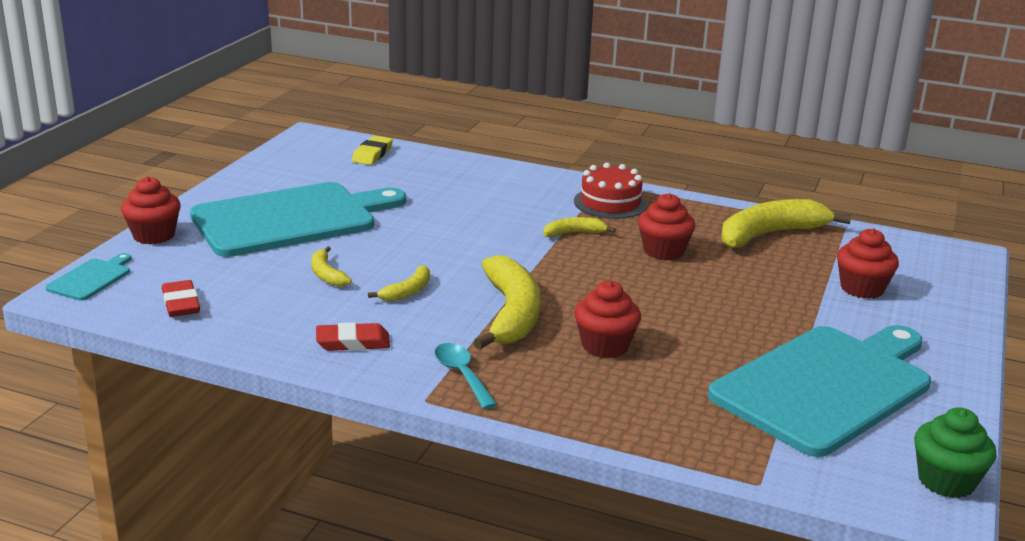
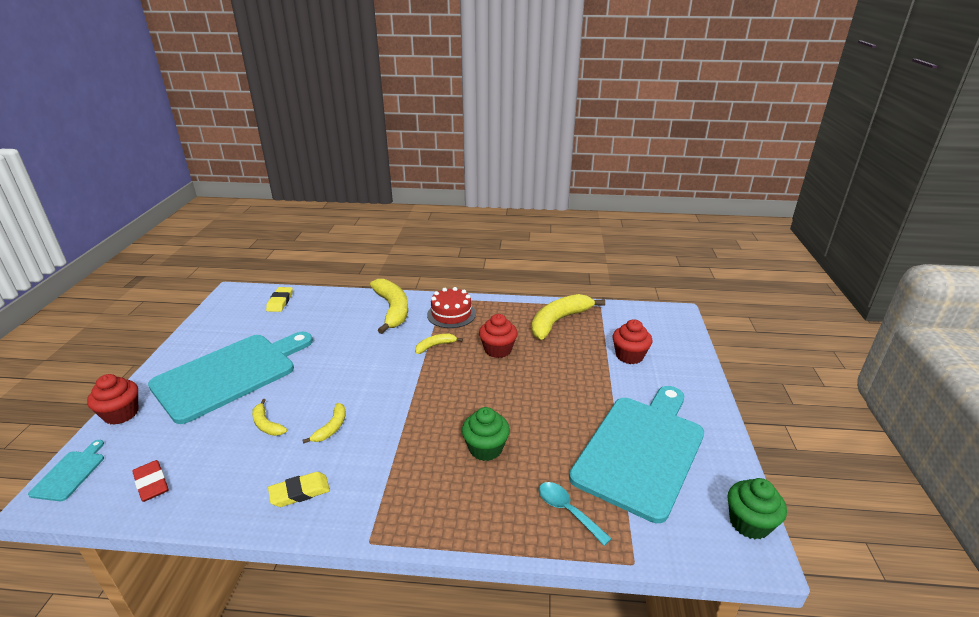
camera: 15 degrees left, 5 degrees up
(353, 342) = (300, 492): red eraser -> yellow eraser
(462, 375) = (391, 506): turquoise spoon -> turquoise spoon (567, 511)
(511, 314) = (412, 433): yellow banana -> yellow banana (392, 310)
(605, 346) = (485, 448): red cupcake -> green cupcake

